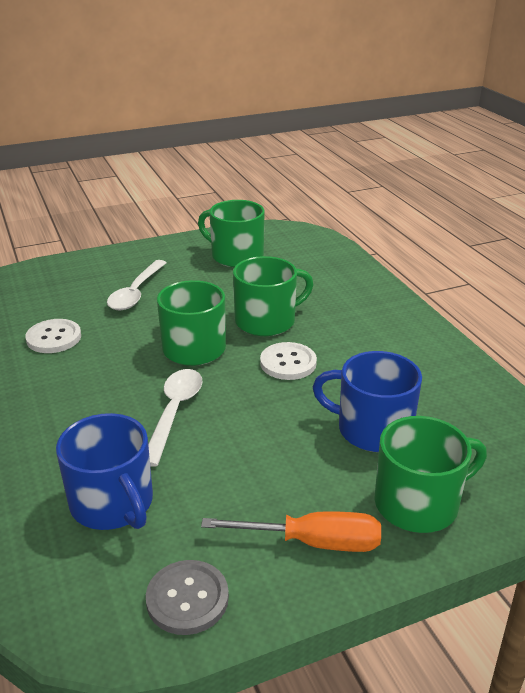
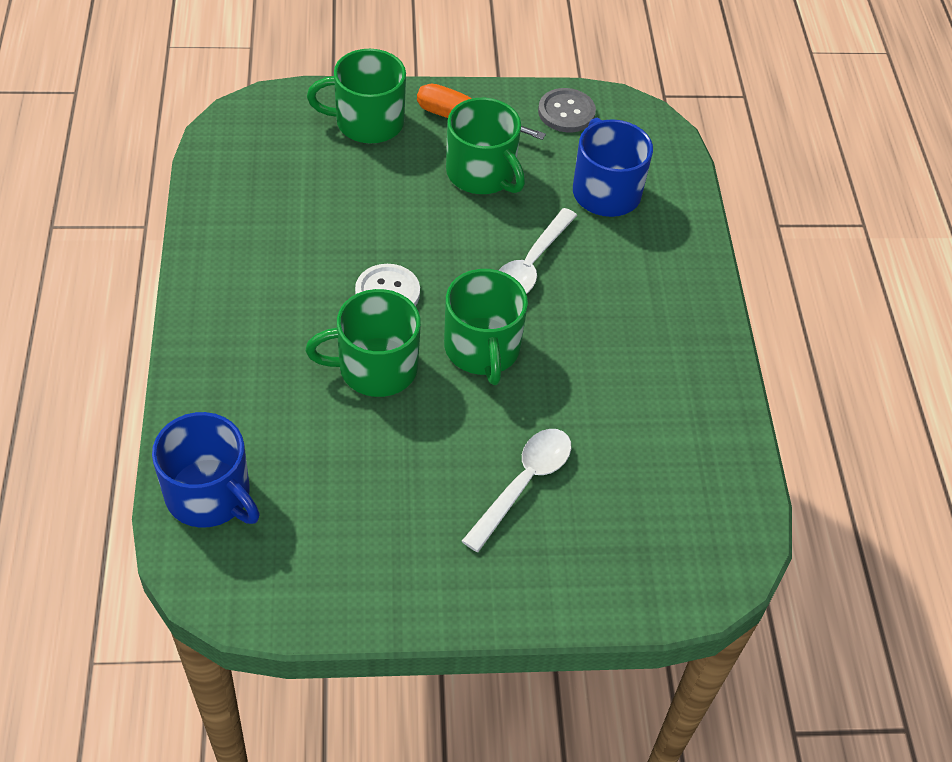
camera: 165 degrees left, 20 degrees up
(54, 338) = (644, 419): white button -> none
(236, 256) = (345, 534): green mug -> green mug (482, 173)
(372, 429) = (356, 191): blue mug -> blue mug (209, 495)

